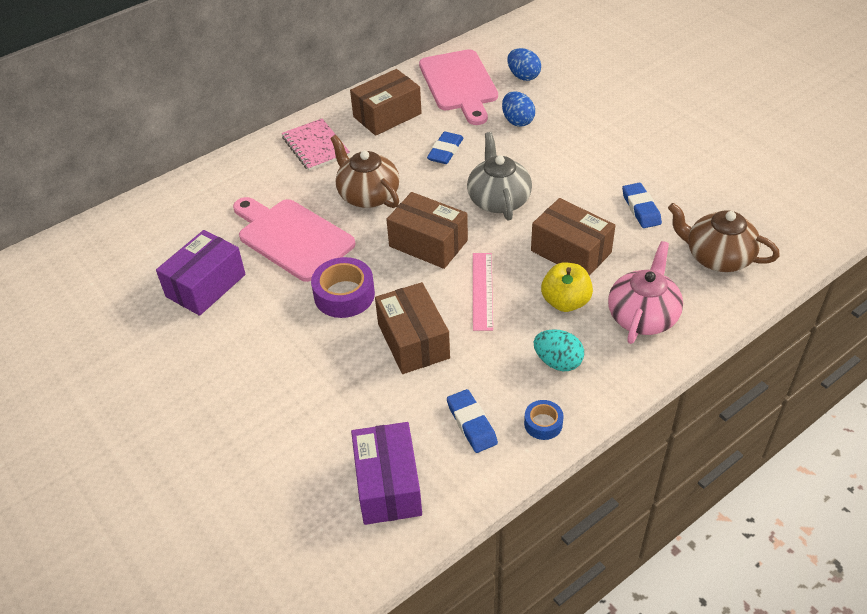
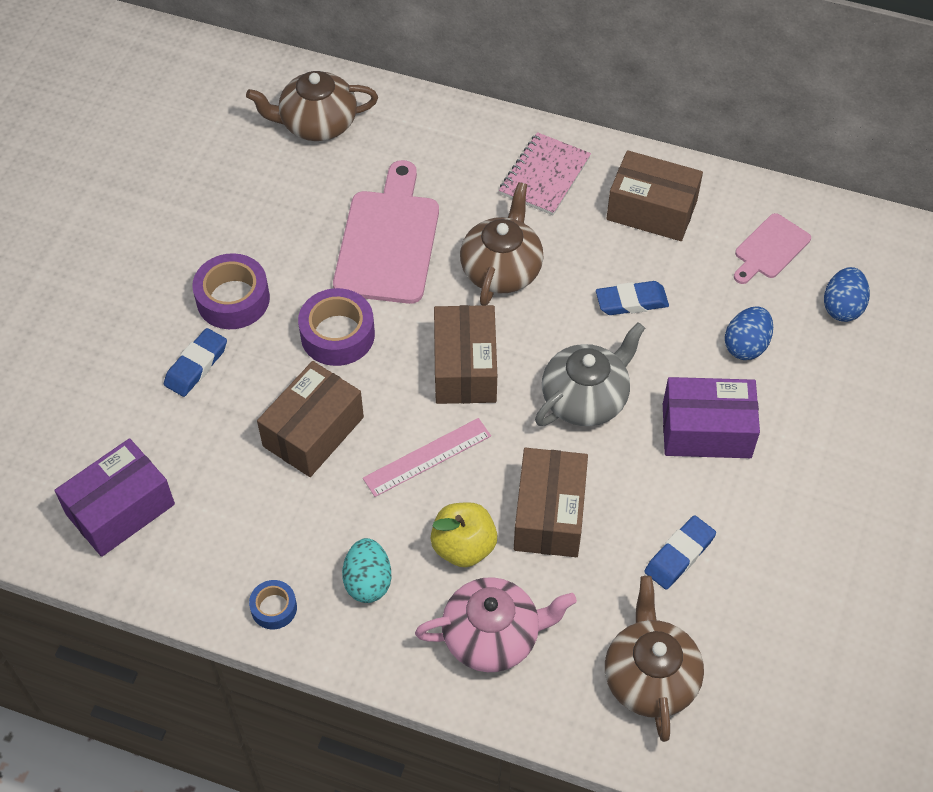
camera: 55 degrees right, 10 degrees up
(155, 232) = (317, 124): none -> brown teapot
(206, 285) = (273, 211): purple box -> purple box (706, 431)
(260, 339) = (233, 299): none -> purple tape
(459, 84) = (770, 249): pink cutting board -> pink cutting board, size x0.54
(471, 424) = (235, 542): blue eraser -> blue eraser (196, 365)

